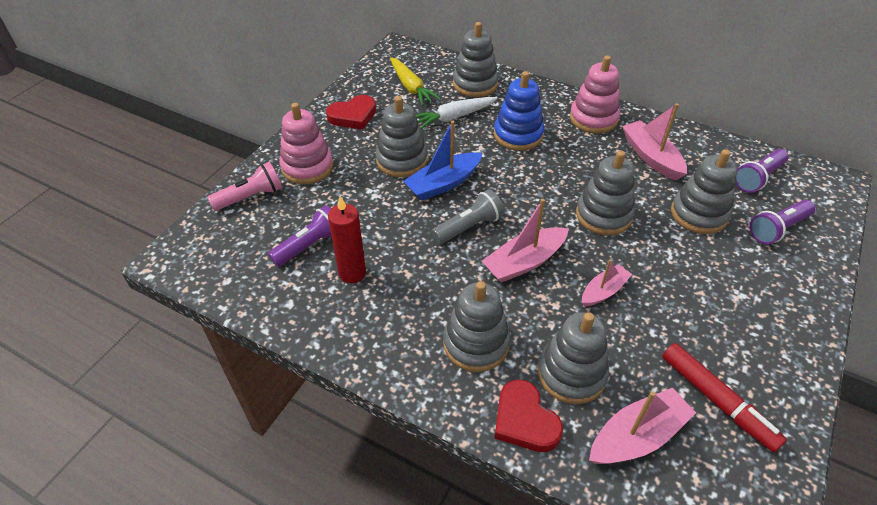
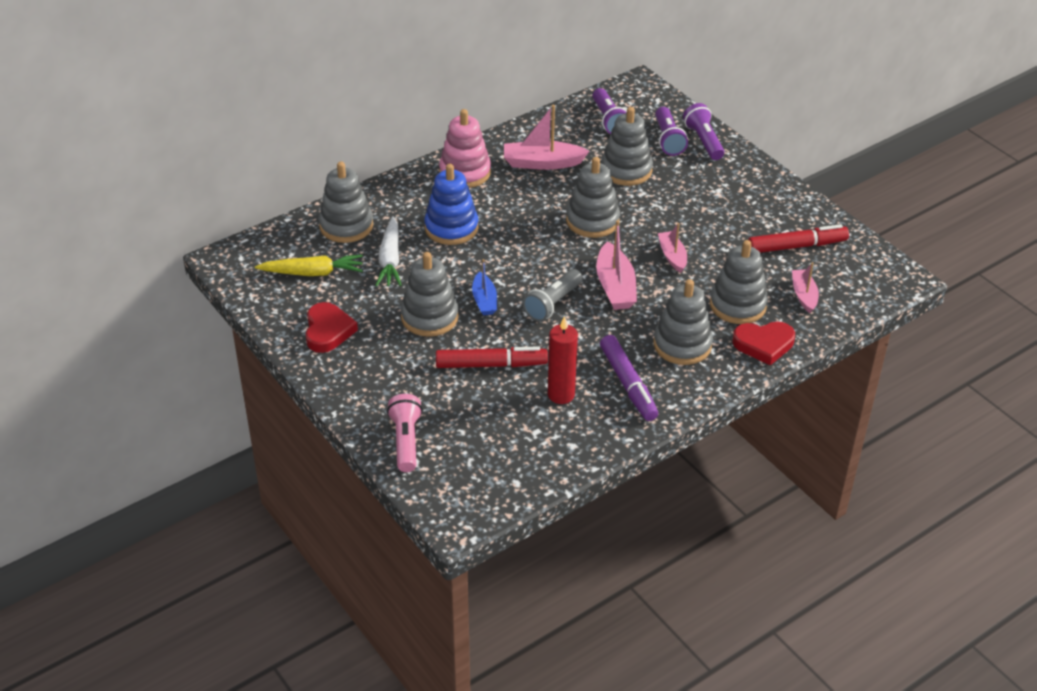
camera: 65 degrees left, 5 degrees down
(307, 167) = (389, 387): pink stacking toy -> none
(310, 245) = (507, 414): purple flashlight -> purple flashlight (703, 141)
(366, 215) = (491, 365): none -> red marker
(392, 318) = (628, 384): none -> purple marker
(443, 183) = (484, 300): blue boat -> blue boat, size x0.63
(469, 227) = (552, 304): grey flashlight -> grey flashlight turned 135 degrees counterclockwise
(637, 436) = (804, 295): pink boat -> pink boat, size x0.63

